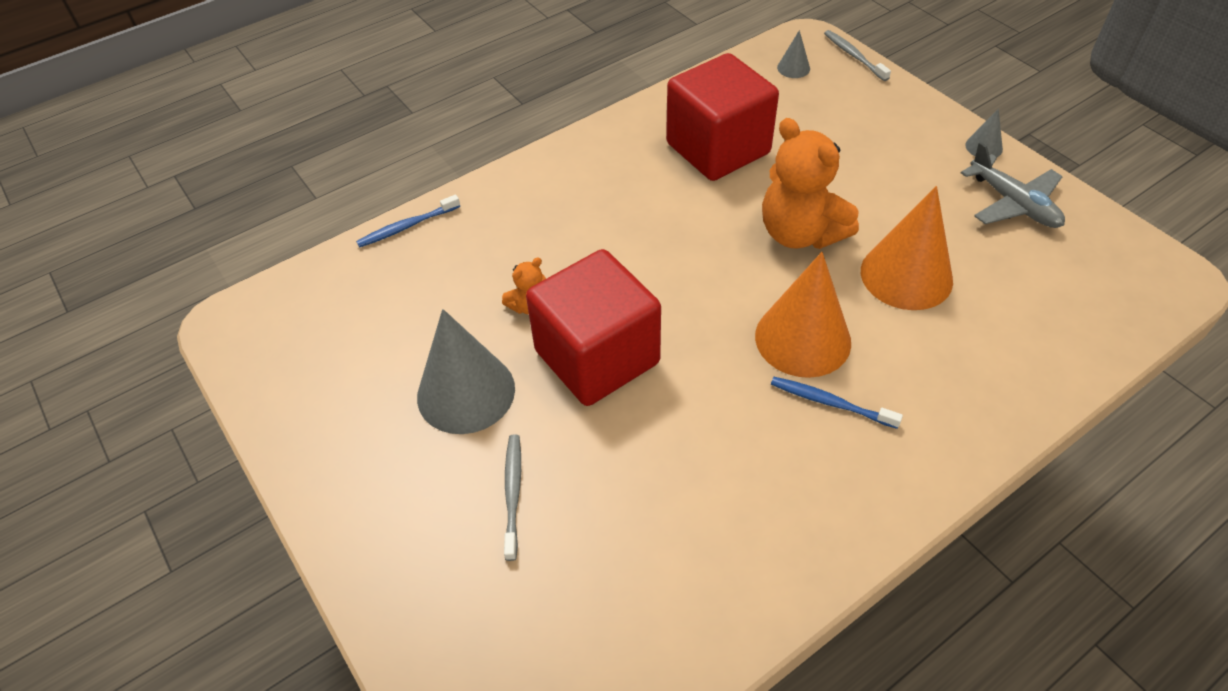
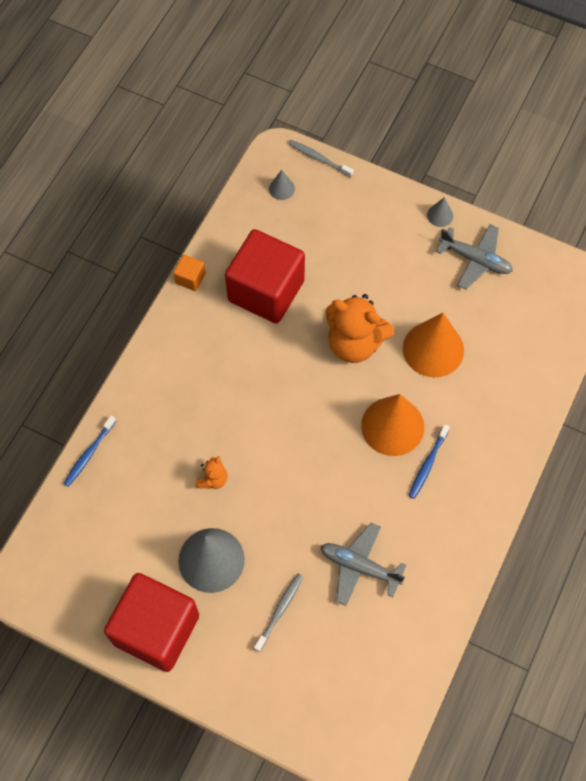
camera: 30 degrees left, 15 degrees up
(513, 493) = (280, 610): grey toothbrush -> grey toothbrush turned 60 degrees clockwise
(597, 357) = (277, 497): red cube -> red cube (156, 629)
(637, 111) = (190, 278): none -> orange cube
(659, 488) = (359, 566): none -> grey plane
(830, 402) = (427, 464): blue toothbrush -> blue toothbrush turned 60 degrees counterclockwise

